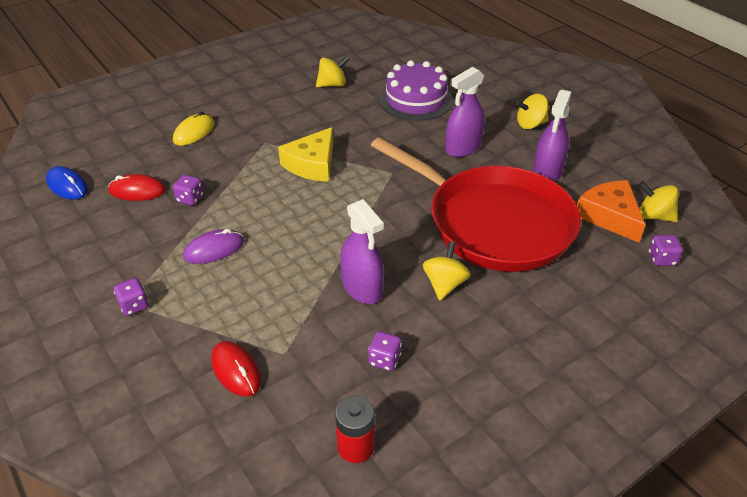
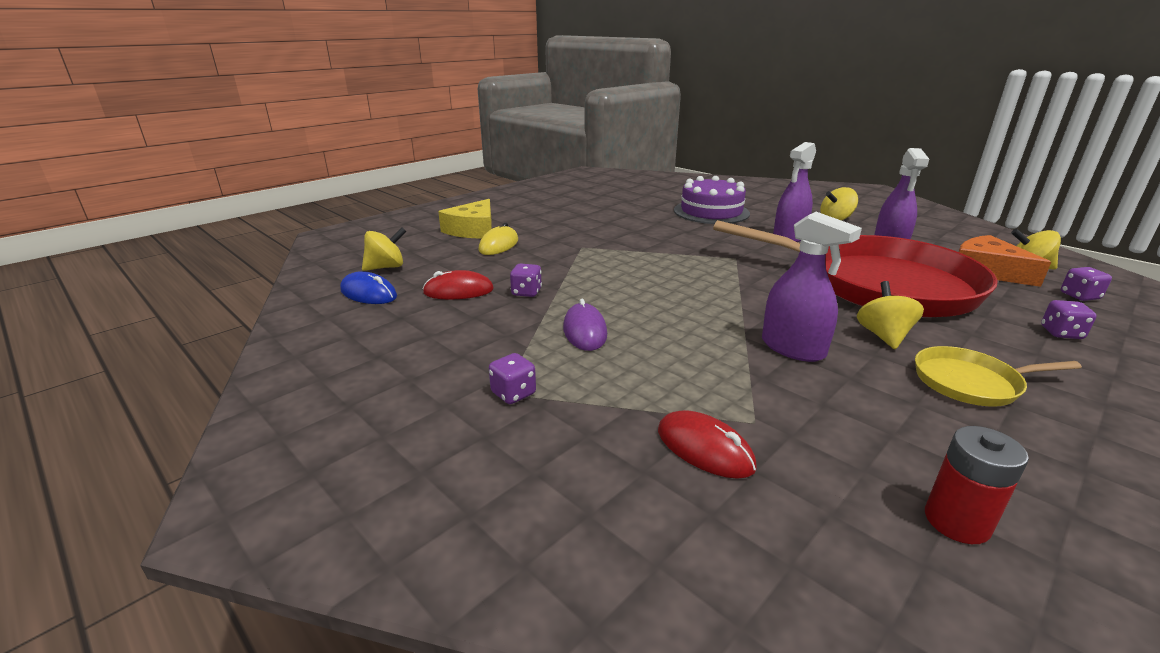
camera: 10 degrees left, 15 degrees down
(214, 249) = (585, 331): purple mouse -> purple mouse turned 60 degrees counterclockwise
(312, 164) = (646, 258): yellow cheese -> yellow cheese (473, 230)
(332, 85) = (621, 208): yellow spinning top -> yellow spinning top (386, 267)
(384, 360) = (889, 413): purple dice -> purple dice (1061, 333)
(470, 340) = (970, 382): none -> yellow pan

